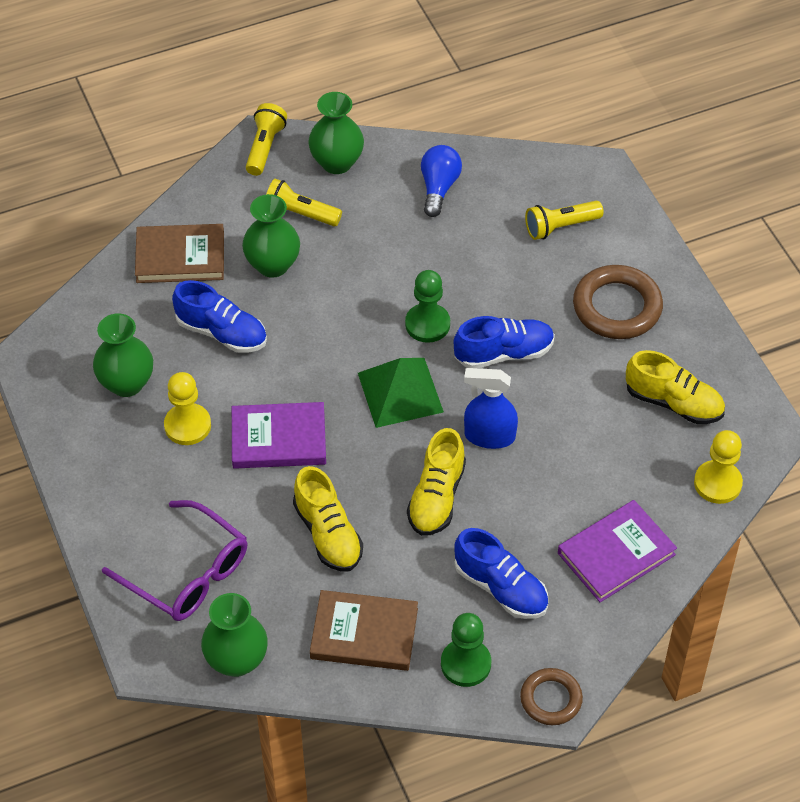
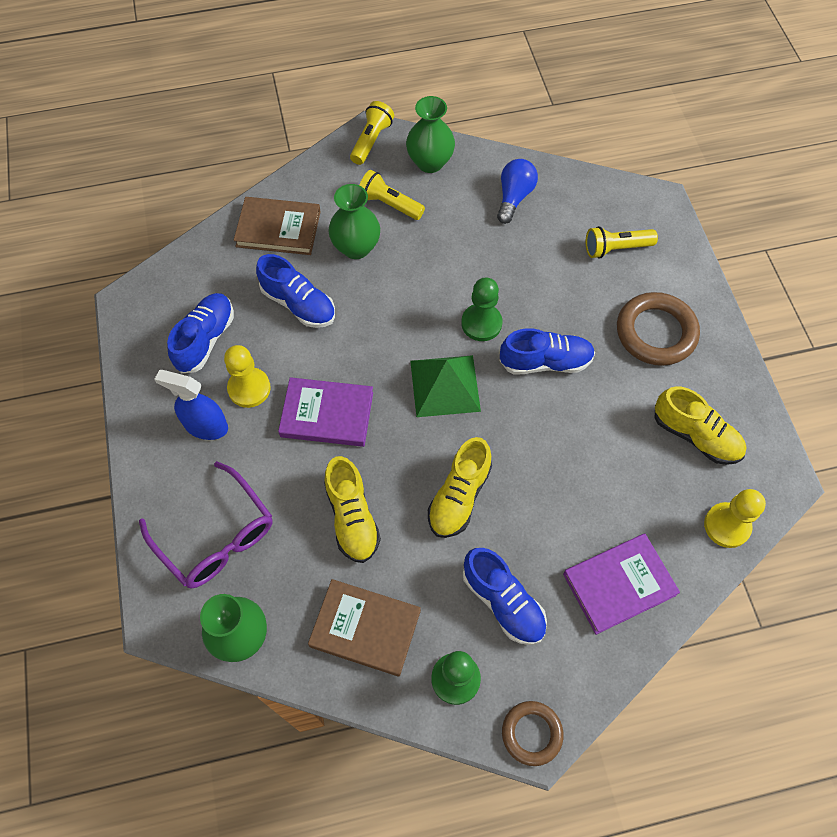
camera: 10 degrees right, 10 degrees up
(126, 383) = (205, 339): green vase -> blue shoe
(489, 436) = (518, 442): blue spray bottle -> blue spray bottle (205, 426)

